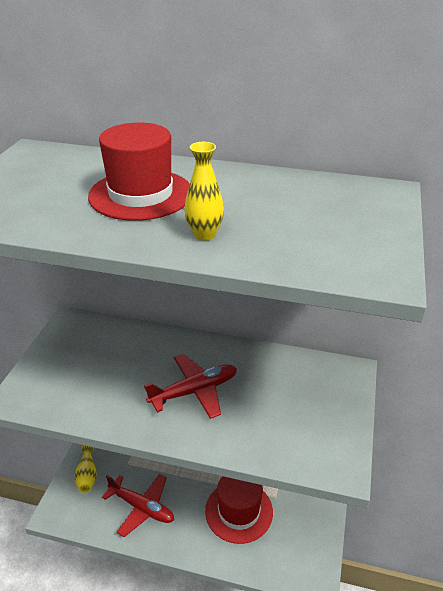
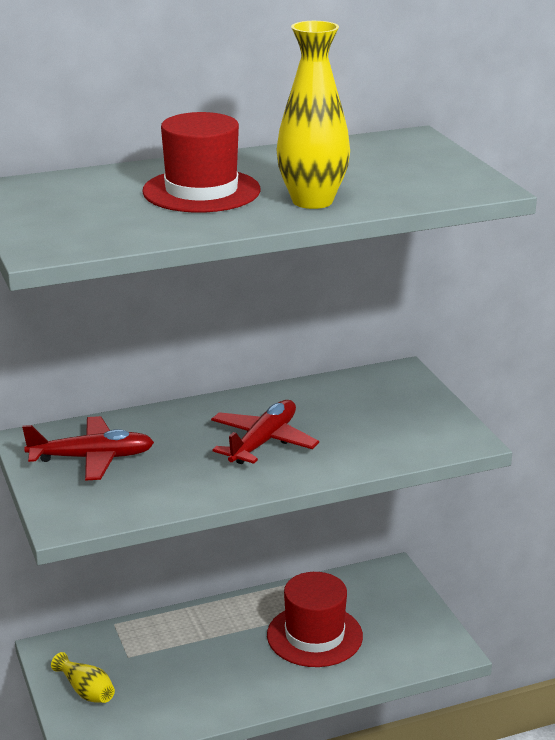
camera: 35 degrees left, 10 degrees down
(142, 507) = (194, 685): red plane -> red plane (92, 458)
(204, 234) = (312, 201): yellow vase -> yellow vase, size x1.83

